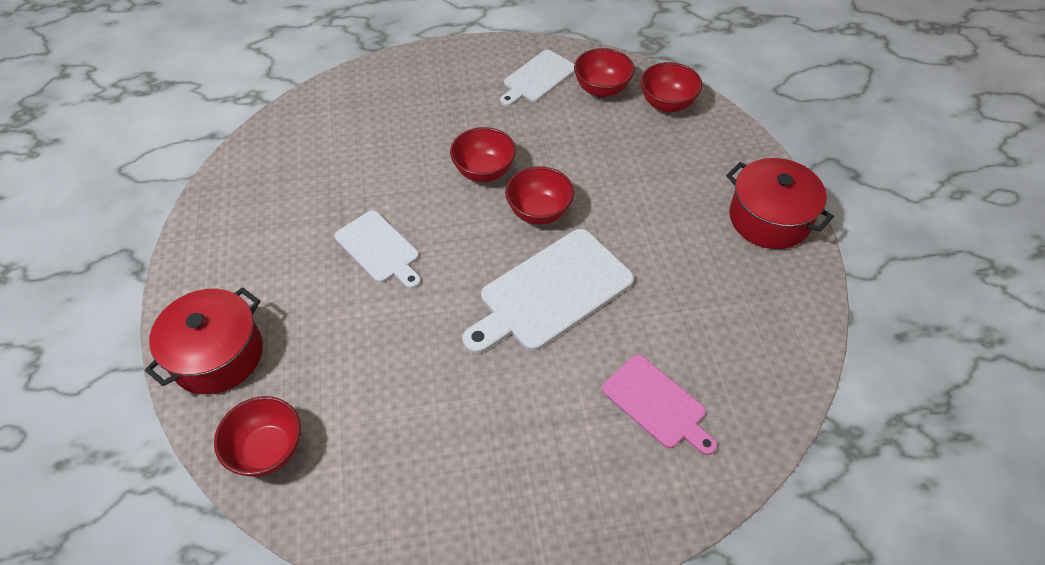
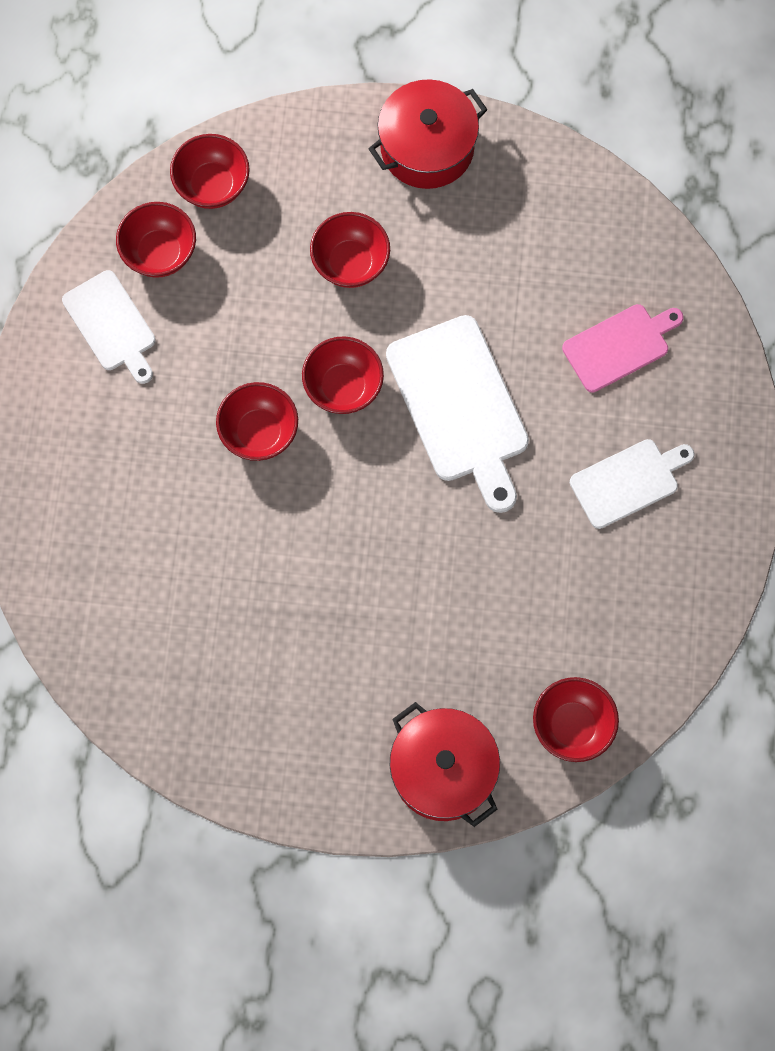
camera: 75 degrees left, 20 degrees up
(379, 249) = (345, 577): white cutting board -> white cutting board (628, 482)
(645, 193) = (350, 263): none -> red bowl

